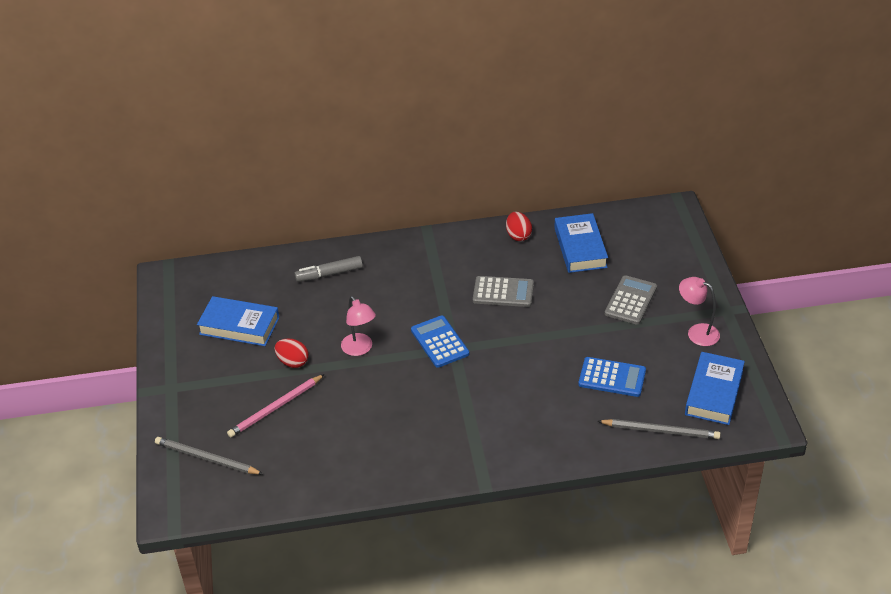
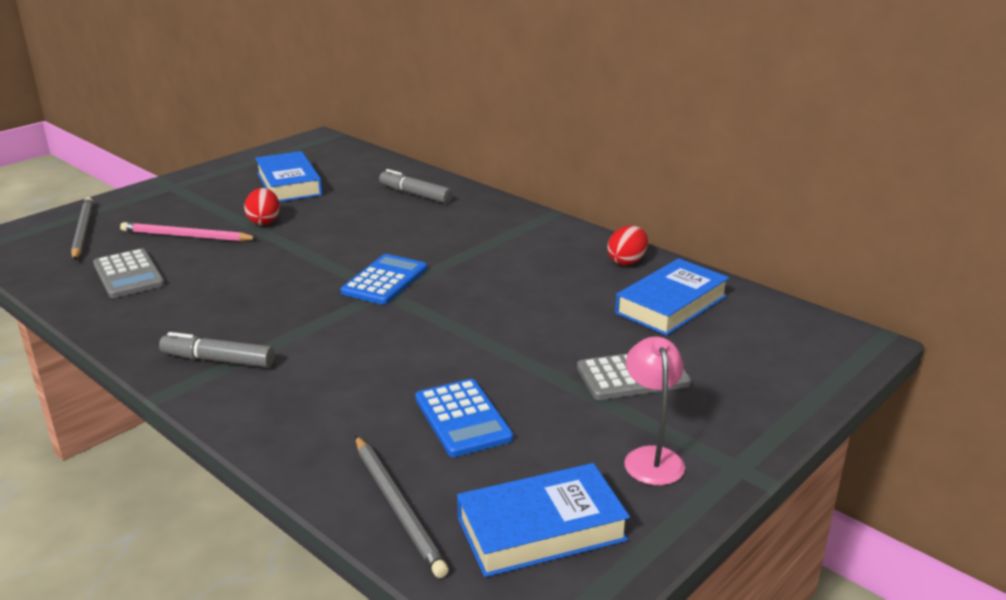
camera: 50 degrees right, 15 degrees down
(360, 349) = (321, 244): pink lamp -> none
(466, 447) = (218, 360): none -> grey marker
(503, 292) = (518, 286): grey calculator -> grey calculator (128, 274)

